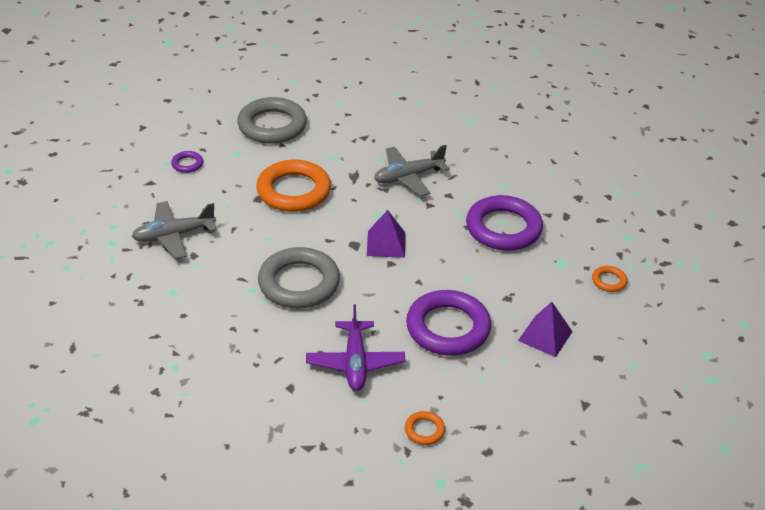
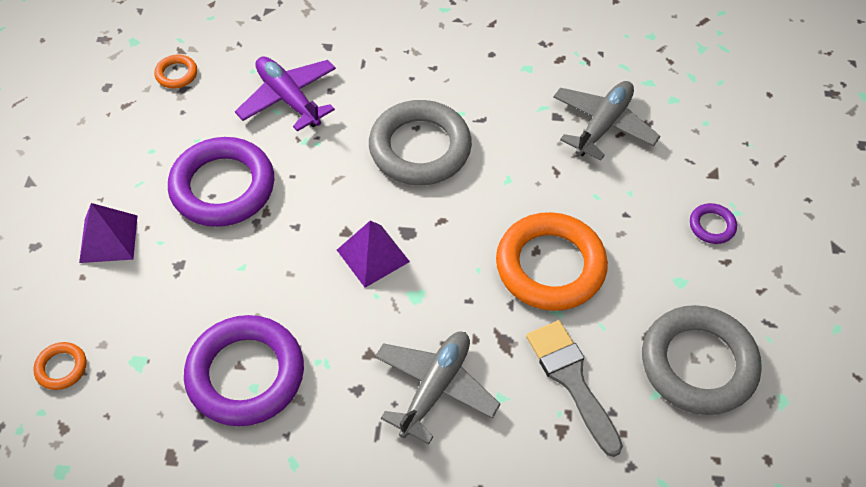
camera: 145 degrees right, 15 degrees up
(338, 149) = (571, 380): none -> grey brush

